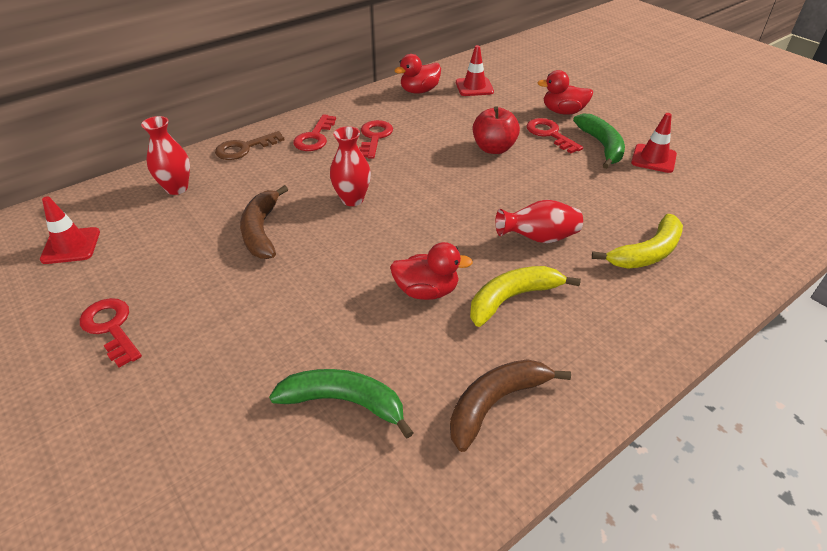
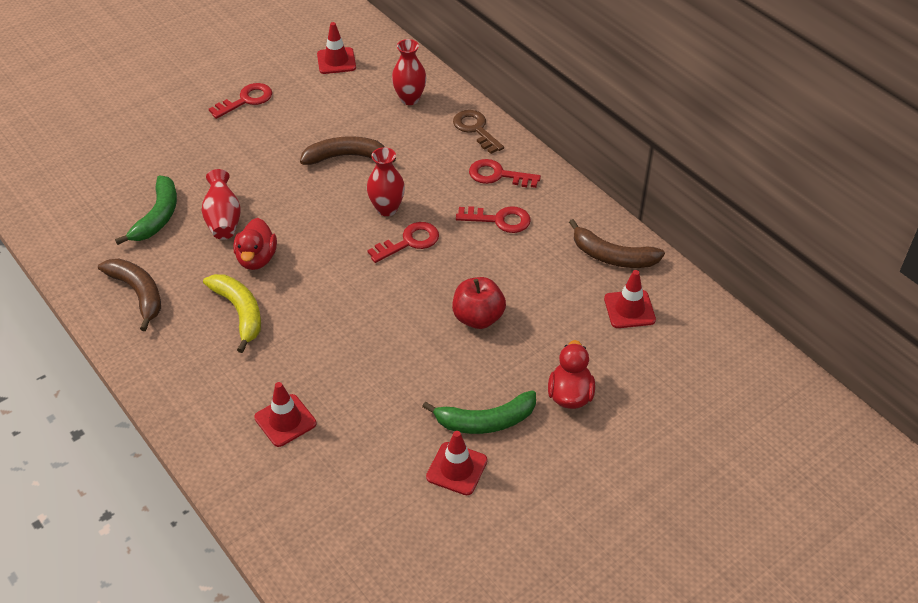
camera: 90 degrees right, 5 degrees up
(419, 91) = (612, 256): red duck -> brown banana
(538, 238) = (316, 339): red vase -> red vase (223, 220)
(549, 134) = (512, 373): red key -> red key (409, 242)
(647, 253) = (285, 420): yellow banana -> red traffic cone

